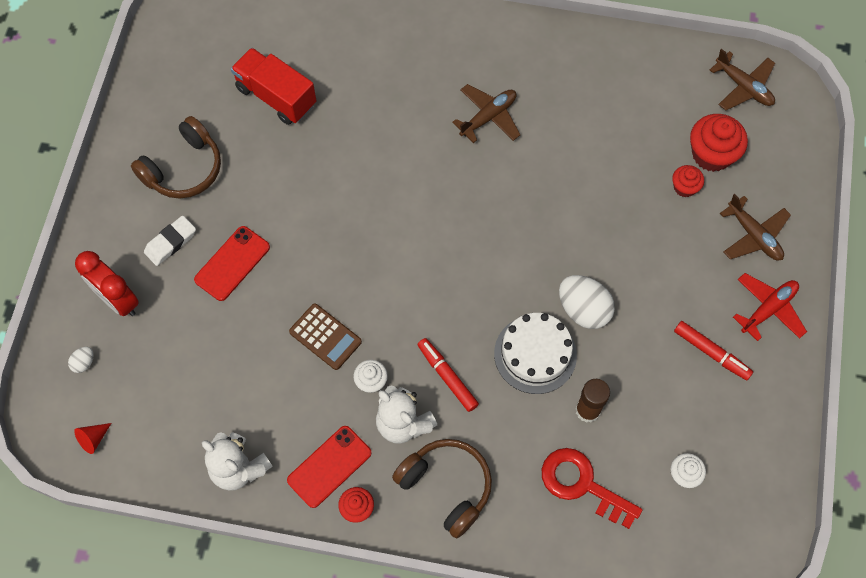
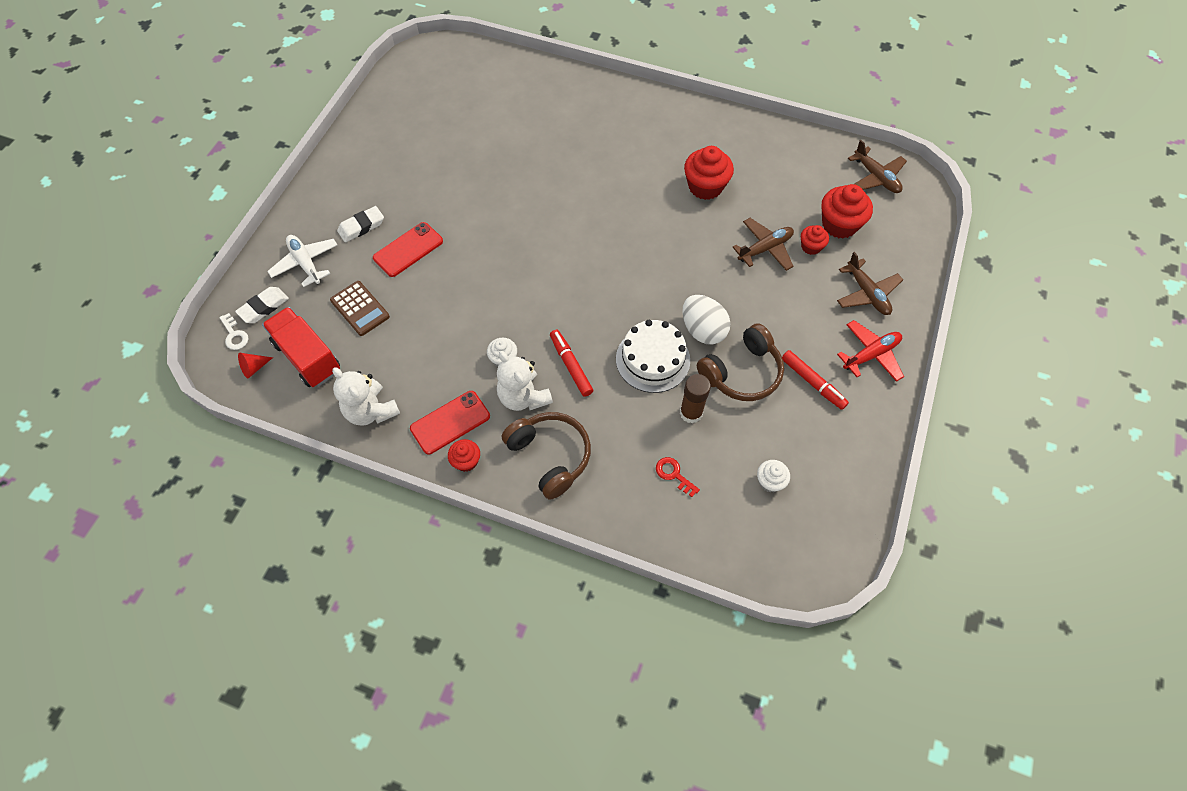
camera: 10 degrees right, 5 degrees down
(59, 403) = (234, 335): none -> white key
(84, 363) = (264, 307): white egg -> white eraser
(118, 300) = (305, 263): red clock -> white plane
(184, 169) = (387, 174): brown headphones -> brown headphones (742, 372)
(276, 96) = (476, 132): red truck -> red truck (308, 357)
(325, 337) = (472, 318): brown calculator -> brown calculator (360, 309)
(488, 117) = (650, 170): brown plane -> brown plane (765, 249)
(555, 128) = (705, 186): none -> red cupcake
(582, 485) = (674, 474): red key -> red key, size x0.51

